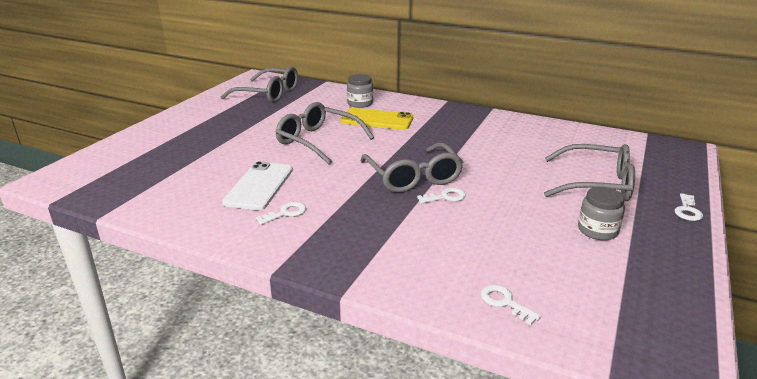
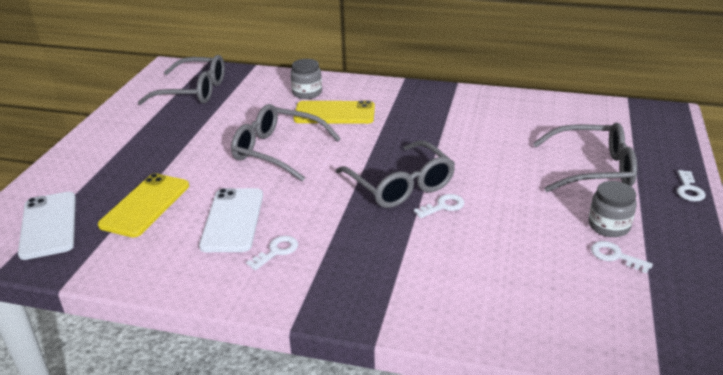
camera: 10 degrees left, 5 degrees up
(112, 172) = (49, 225): none -> white phone
(194, 167) = (145, 205): none -> yellow phone
(505, 302) = (542, 324): white key -> white key (615, 256)

